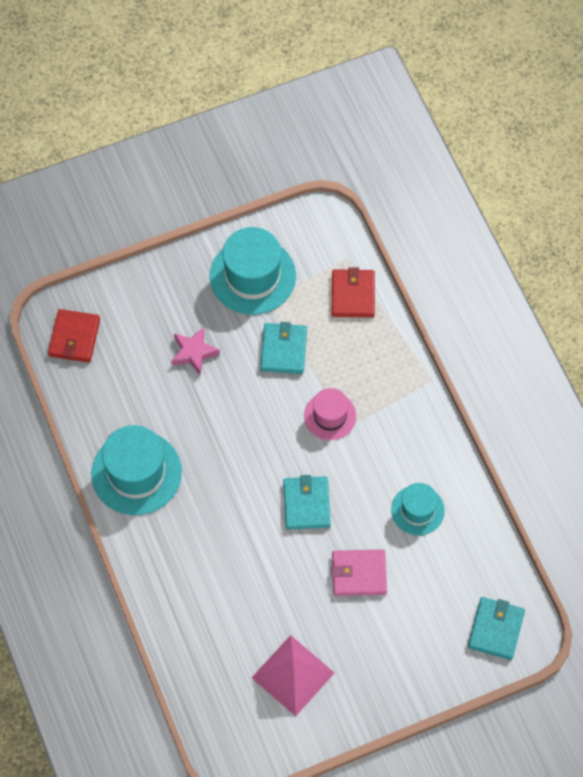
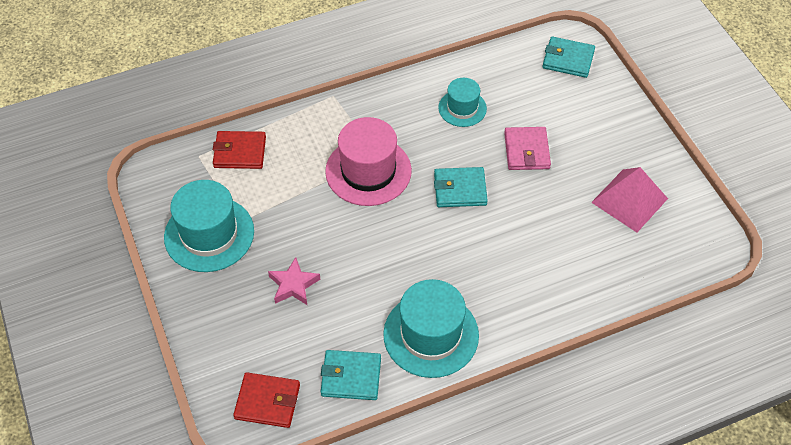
camera: 90 degrees left, 10 degrees down
(283, 350) = (295, 207): turquoise wallet -> turquoise wallet (351, 377)
(330, 416) = (368, 171): pink hat -> pink hat, size x1.71

